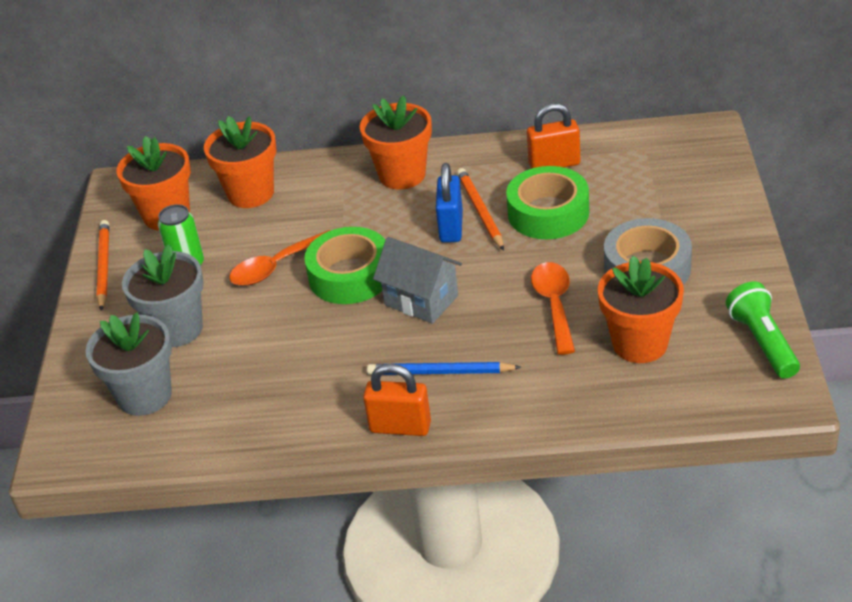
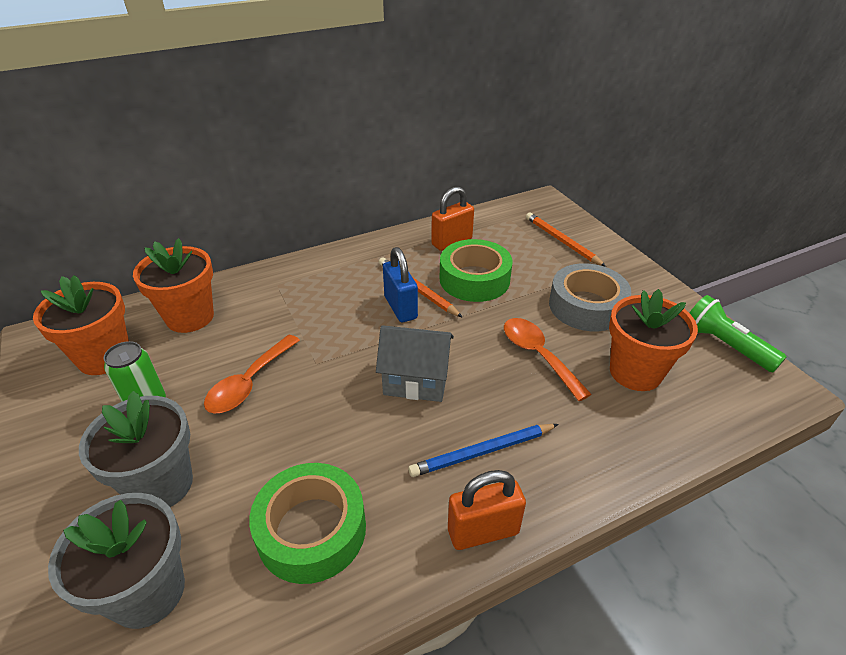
camera: 30 degrees left, 0 degrees up
(104, 267) = (42, 431): orange pencil -> orange pencil (562, 241)
(350, 275) = (331, 374): green tape -> green tape (312, 530)
(402, 175) = (329, 273): orange flower pot -> none

